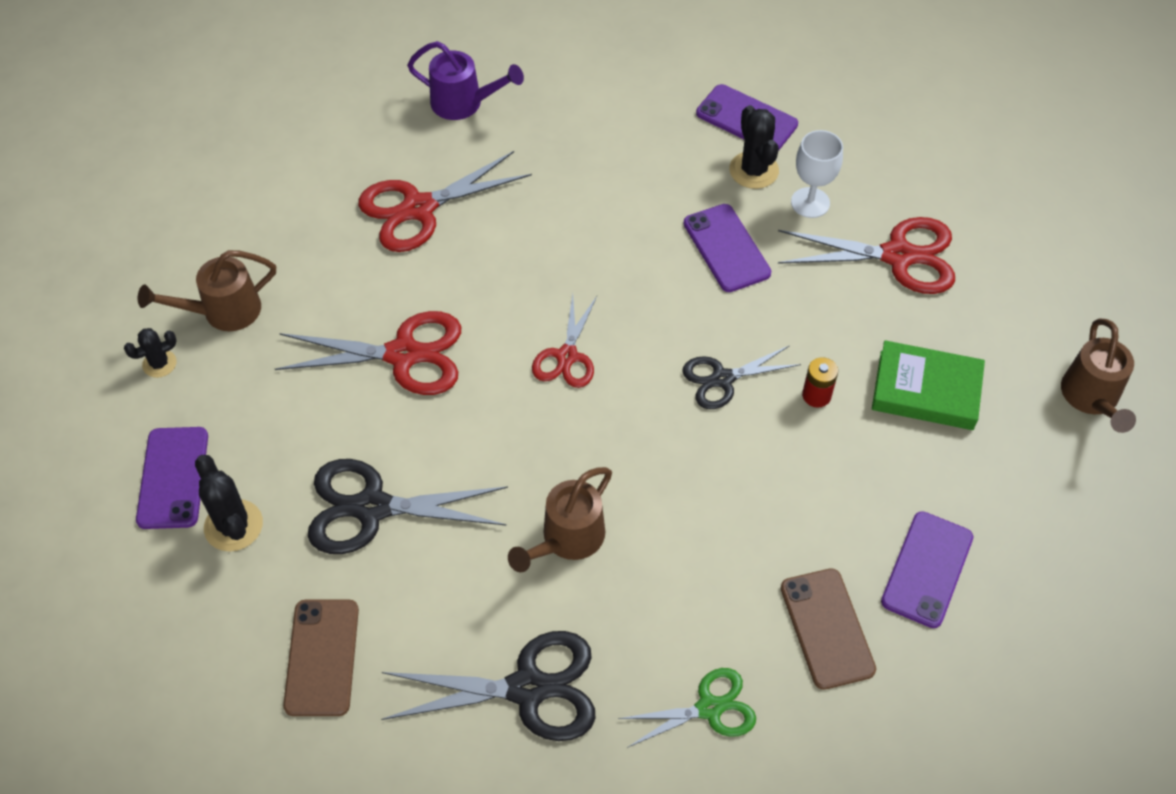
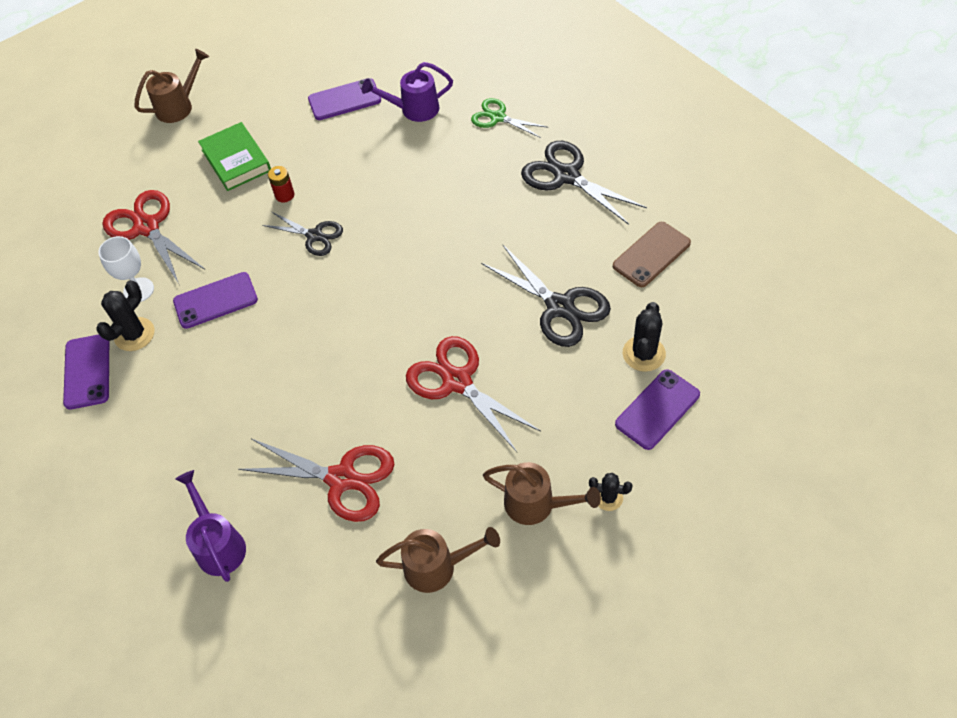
camera: 130 degrees left, 0 degrees up
(567, 356) = (373, 308): red scissors -> none
(567, 539) = (480, 220): brown watering can -> brown watering can (437, 567)
(726, 248) = (215, 300): purple phone -> purple phone turned 45 degrees clockwise
(827, 628) = (414, 109): brown phone -> purple watering can

